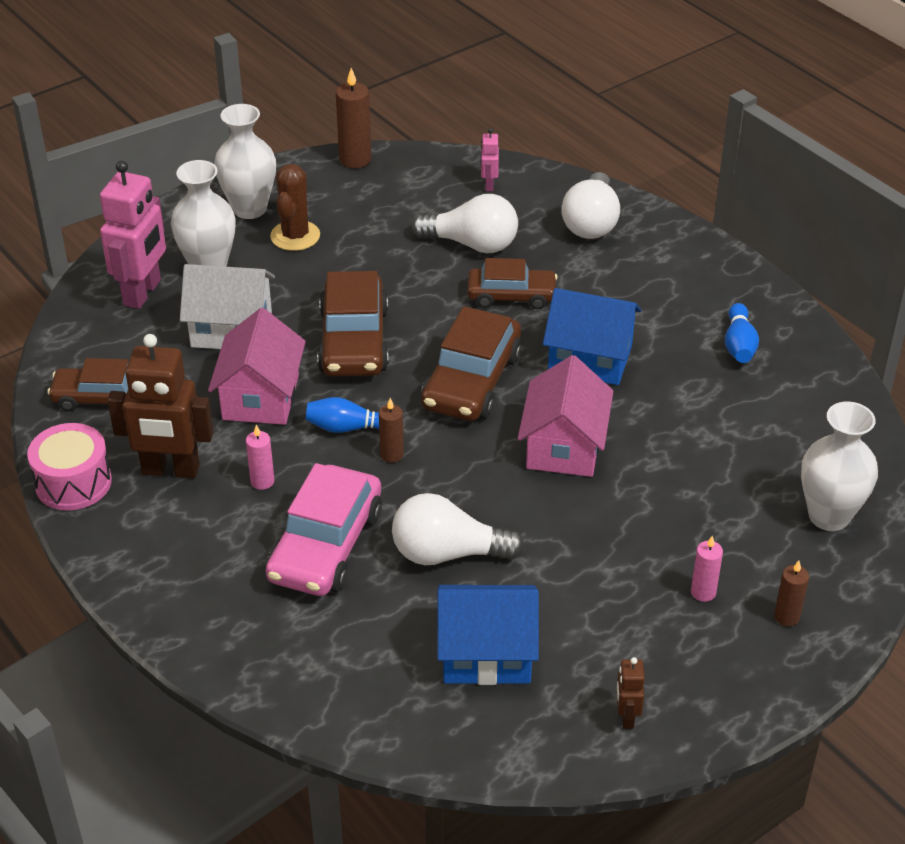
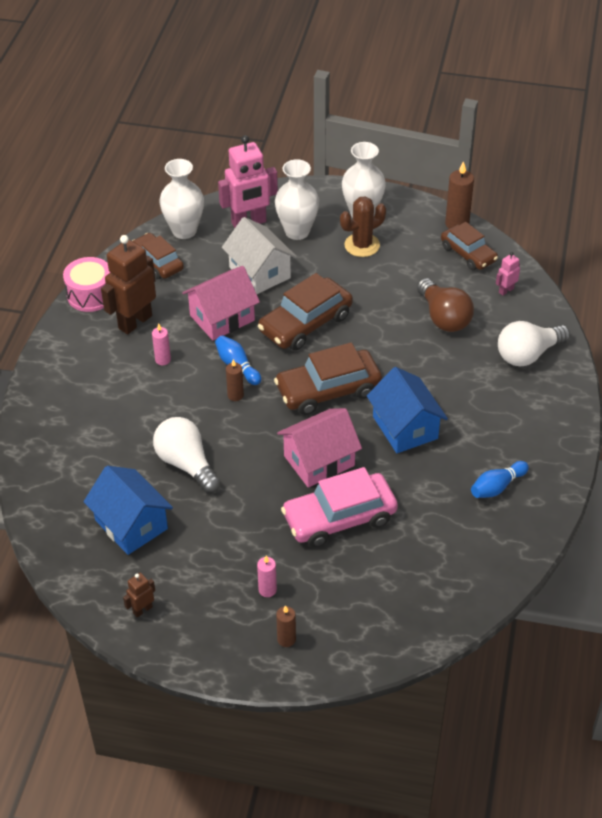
camera: 50 degrees right, 5 degrees up
(170, 470) = (135, 322): brown robot -> brown robot turned 75 degrees clockwise
(326, 545) = (143, 413): pink car -> pink car (339, 518)
(472, 244) = (443, 317): white light bulb -> brown light bulb
(511, 296) = (419, 361): brown car -> brown car (468, 254)
(829, 516) = (391, 614): white vase -> white vase (184, 231)

